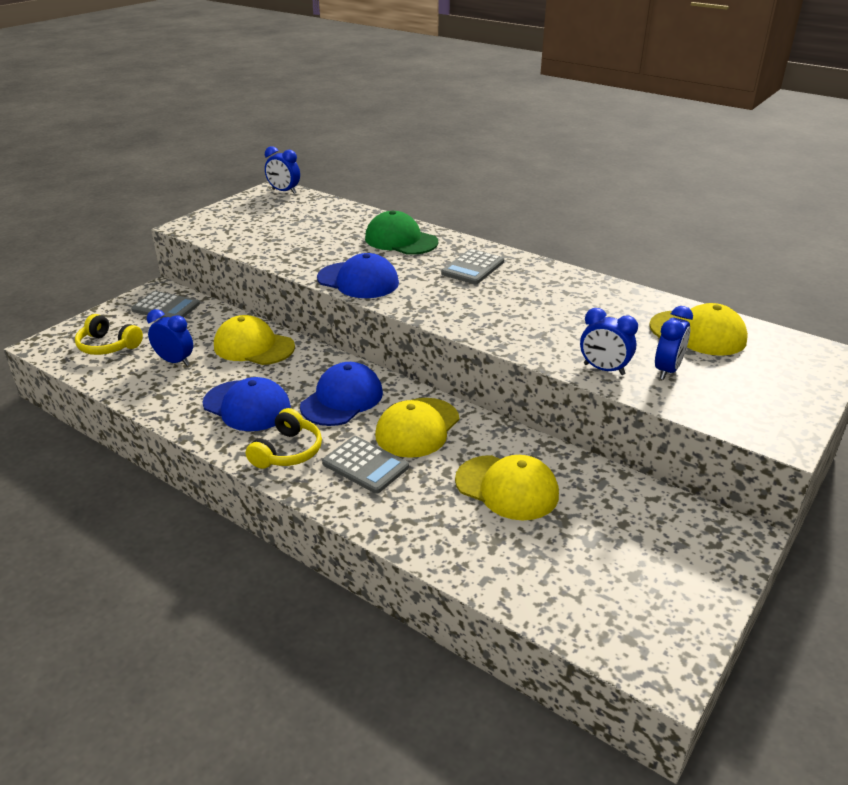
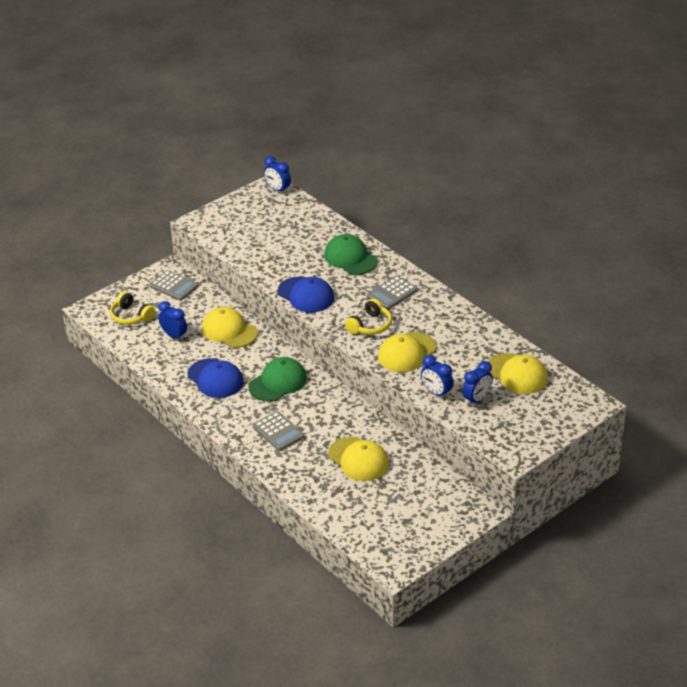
camera: 15 degrees right, 5 degrees up
(287, 451) = (233, 415): yellow headphones -> yellow headphones (370, 325)
(342, 399) = (278, 382): blue cap -> green cap
(417, 428) = (319, 411): yellow cap -> yellow cap (406, 353)

